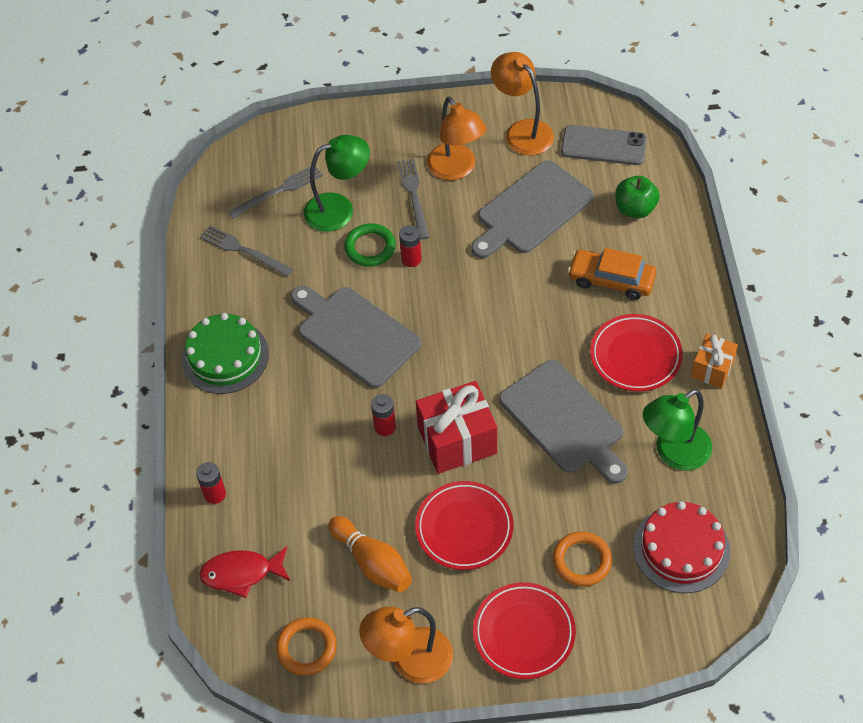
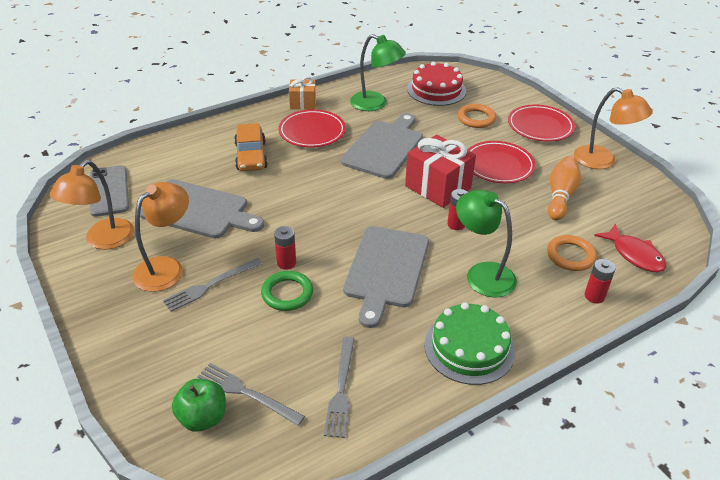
camera: 120 degrees left, 15 degrees down
(306, 648) = (644, 204): orange ring -> orange ring (570, 256)
(339, 209) = (250, 333): green lamp -> green lamp (482, 274)
(635, 209) = (175, 161): green apple -> green apple (203, 418)

